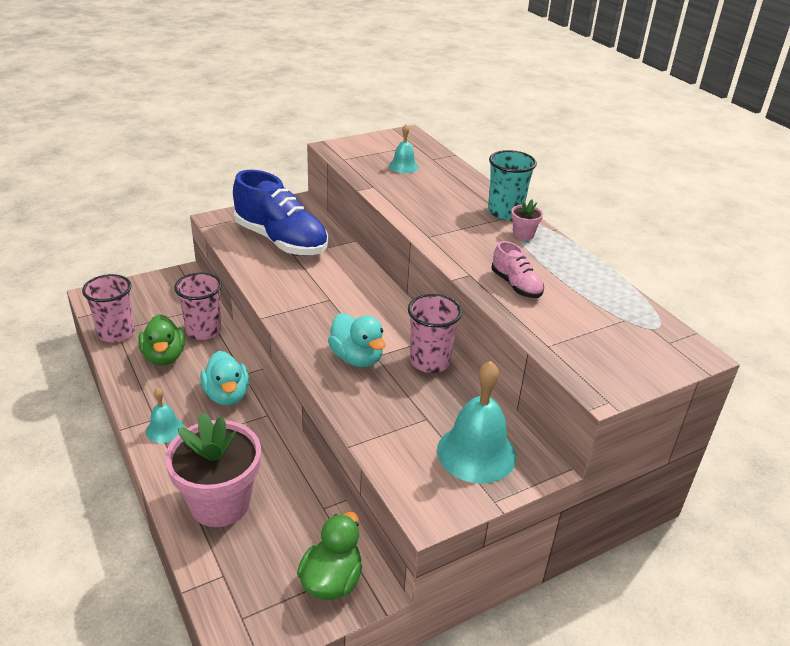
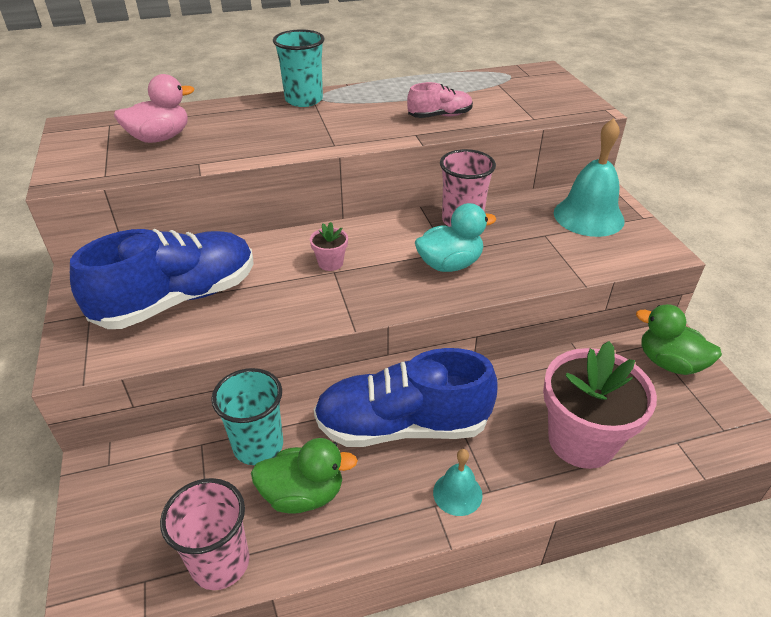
camera: 75 degrees left, 5 degrees up
(203, 331) = (258, 446): pink cup -> turquoise cup
(227, 395) = (402, 426): turquoise duck -> blue shoe
(403, 166) = (160, 138): turquoise bell -> pink duck
(523, 234) = (351, 99): pink flower pot -> pink flower pot (330, 263)

